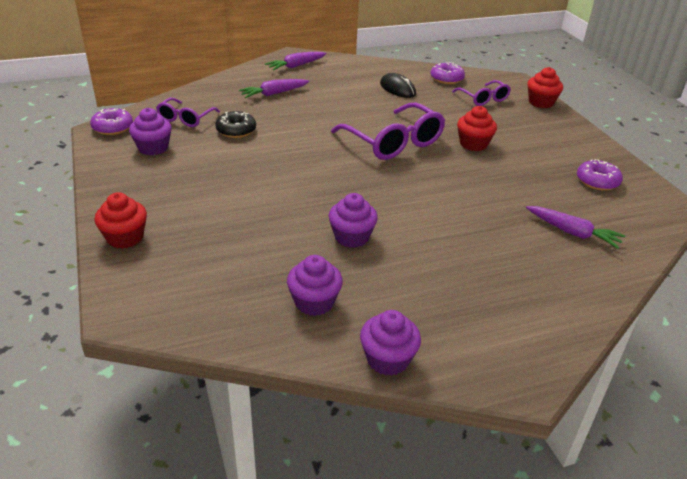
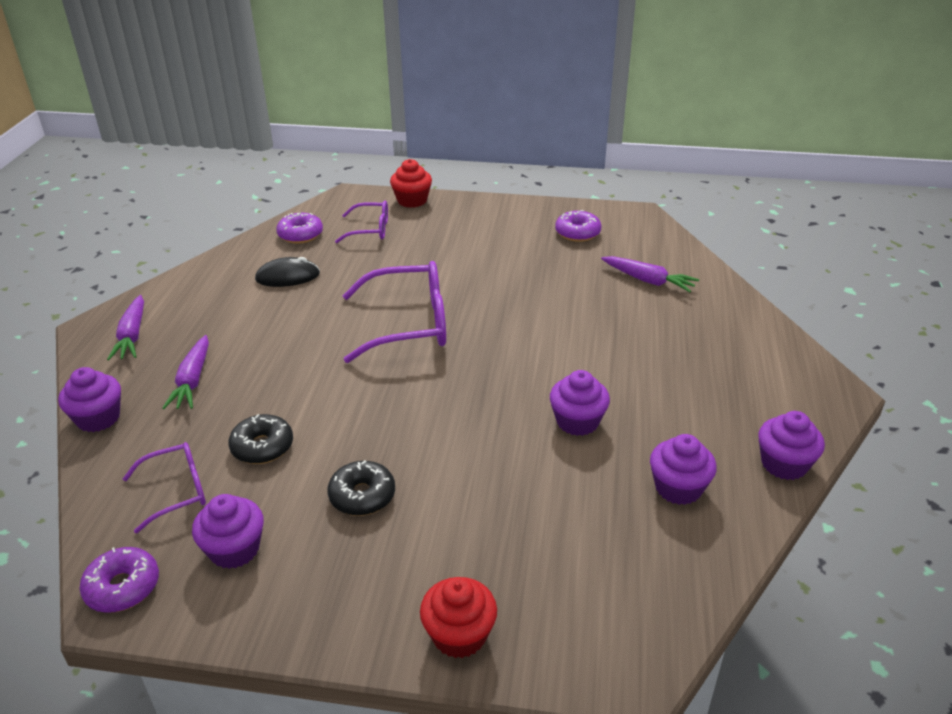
camera: 60 degrees left, 0 degrees up
(185, 119) = (177, 491): purple glasses -> purple glasses turned 75 degrees counterclockwise
(218, 173) = (362, 496): none -> black donut
(224, 81) = (98, 418): none -> purple cupcake
(473, 144) = (457, 273): red cupcake -> none
(572, 232) = (648, 280): purple carrot -> purple carrot turned 60 degrees clockwise

